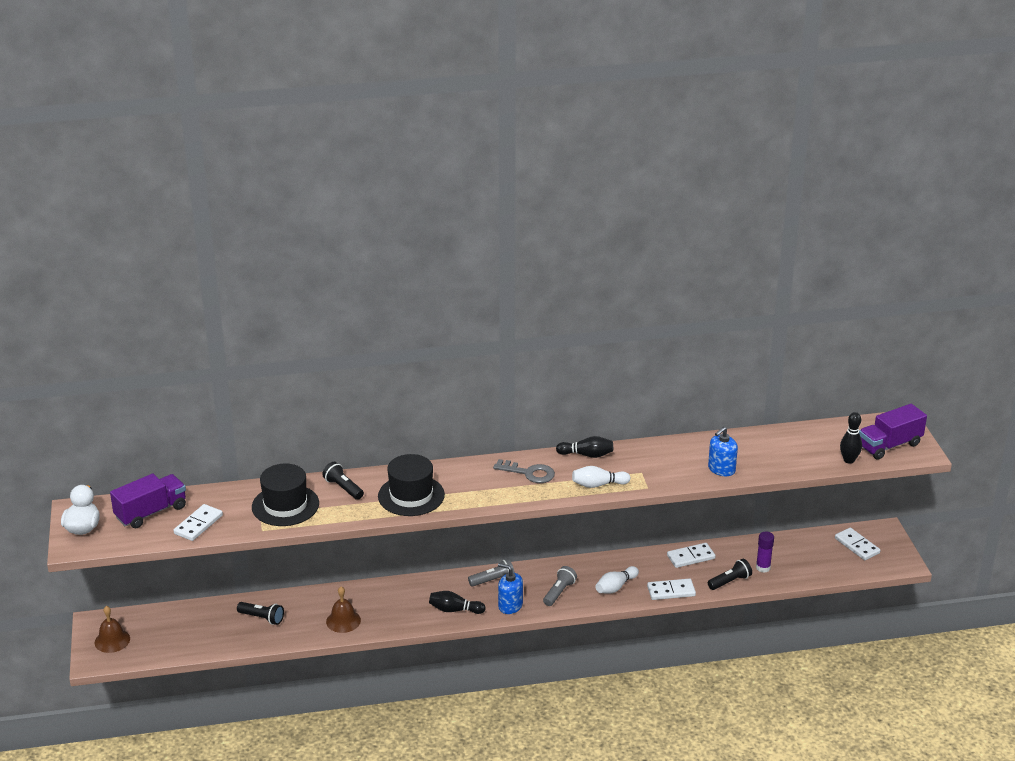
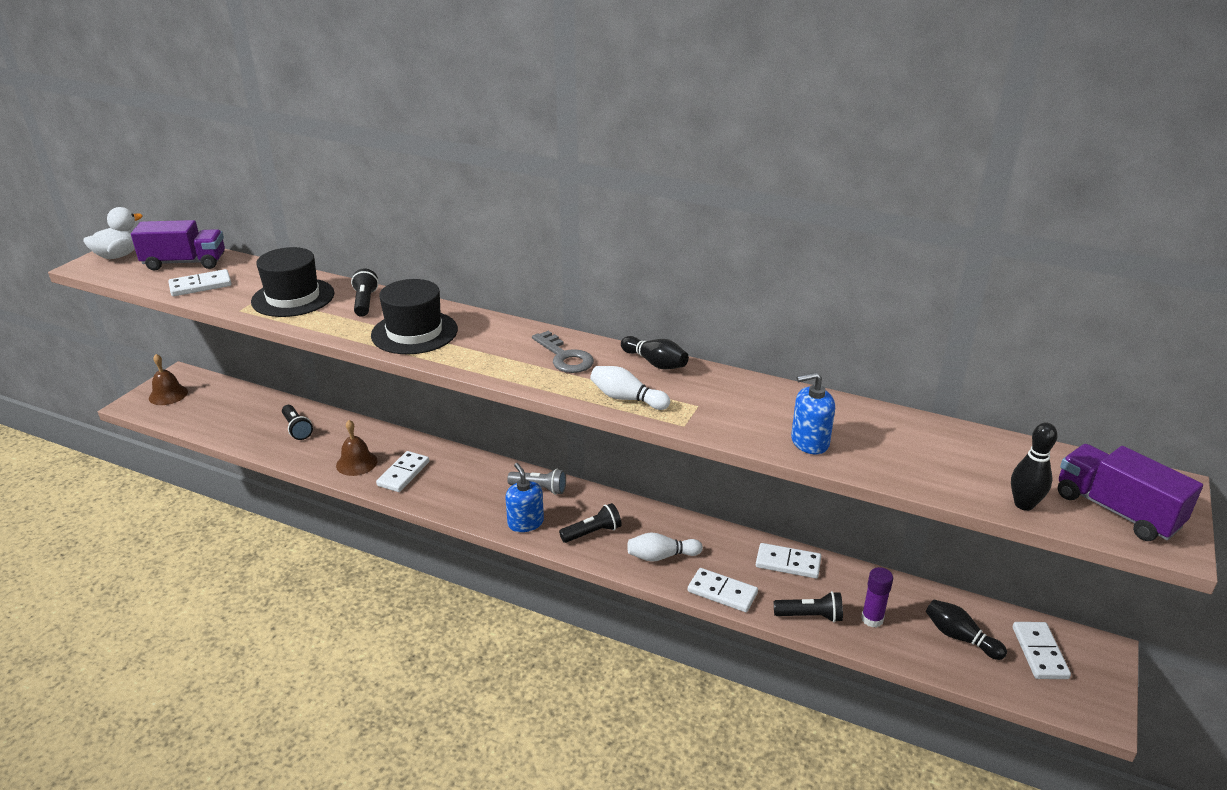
camera: 35 degrees right, 0 degrees up
(387, 612) = (403, 474): none -> white domino
(454, 610) = (467, 501): black bowling pin -> black bowling pin (960, 637)
(559, 592) = (592, 533): grey flashlight -> black flashlight
(889, 445) = (1116, 510): purple truck -> purple truck turned 45 degrees clockwise

